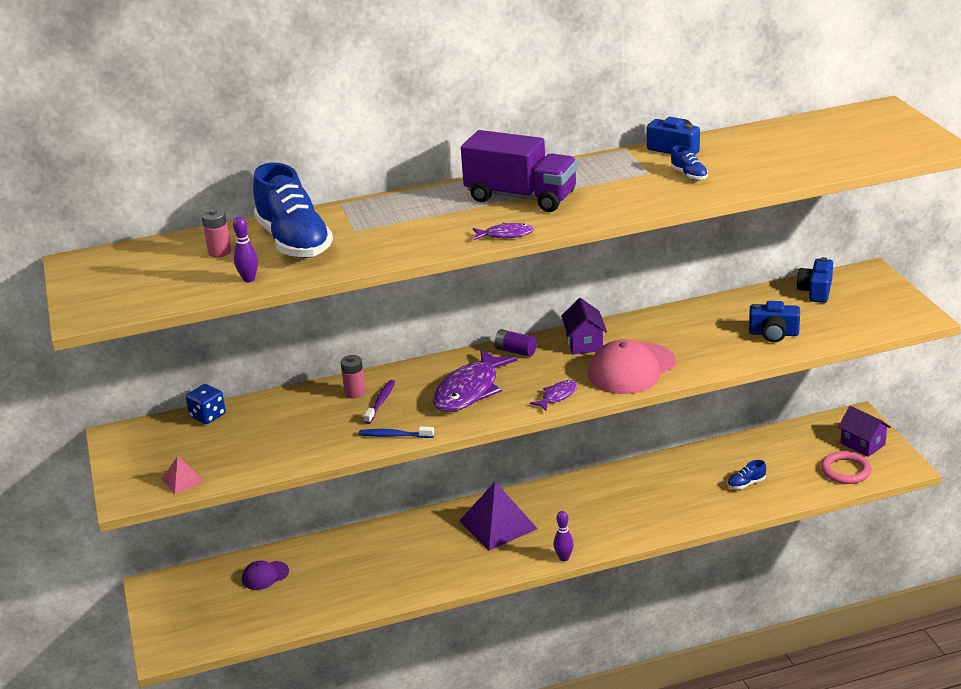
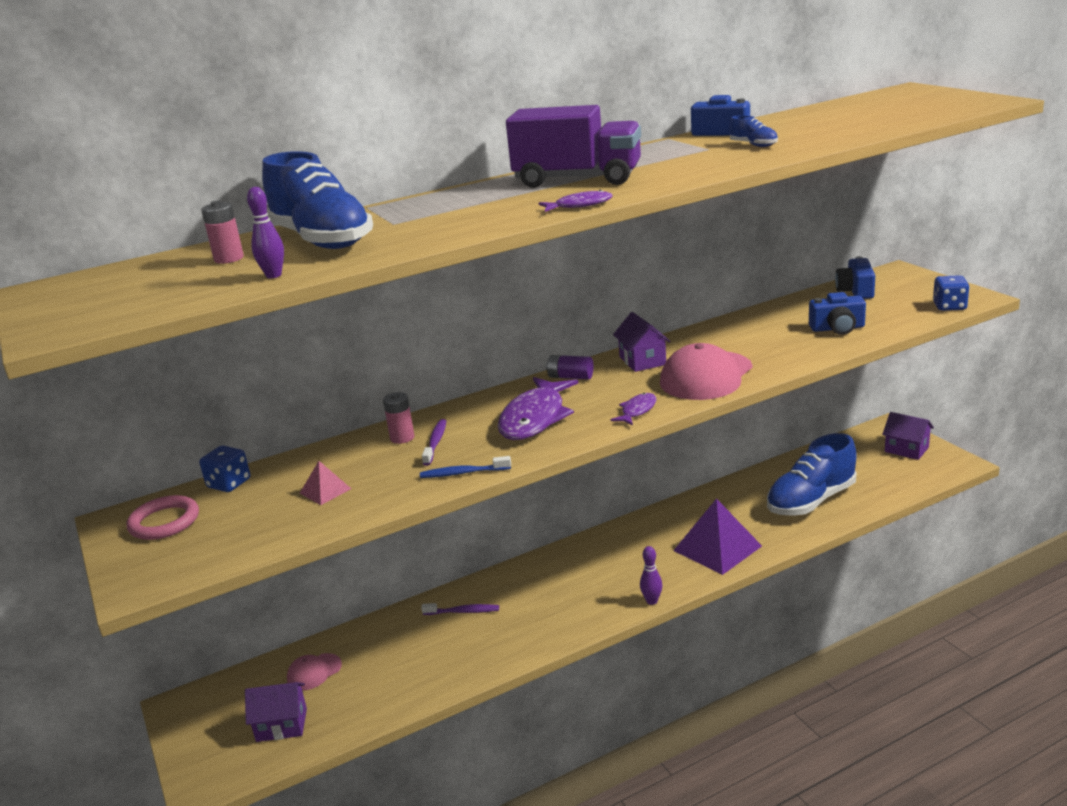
camera: 10 degrees left, 5 degrees down
(182, 480) = (207, 557): pink pyramid -> pink pyramid (325, 491)
(232, 615) = (281, 725): none -> purple house
(265, 575) = (314, 672): purple cap -> pink cap
(400, 542) = (463, 611): none -> purple toothbrush
(498, 524) = (566, 577): purple pyramid -> purple pyramid (717, 548)
(746, 484) = (811, 501): blue shoe -> blue shoe, size x2.50
(845, 470) = (903, 475): pink ring -> pink ring (164, 522)
(889, 324) = (949, 306): none -> blue dice

